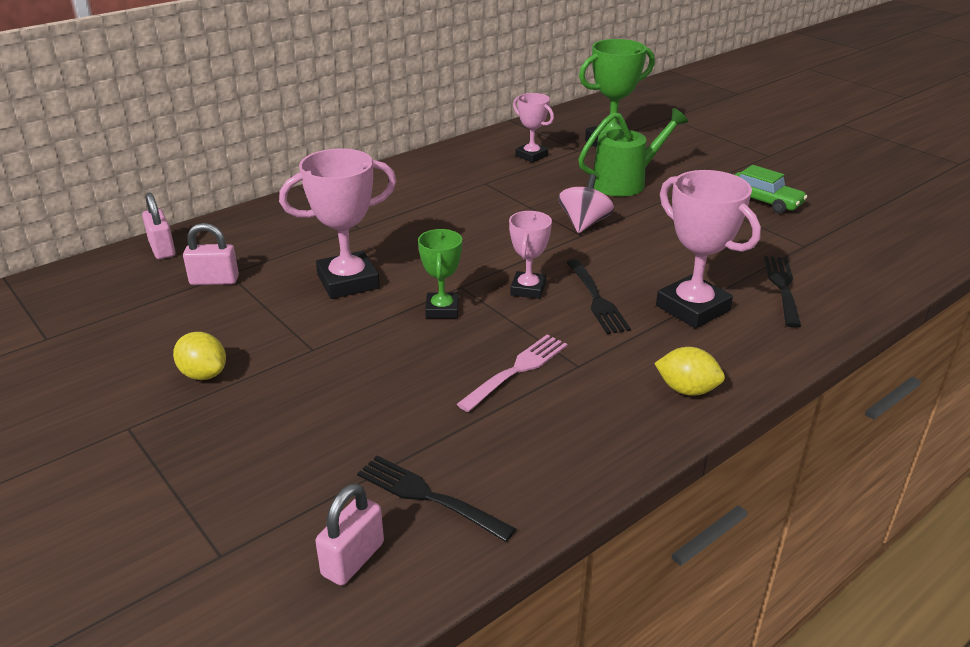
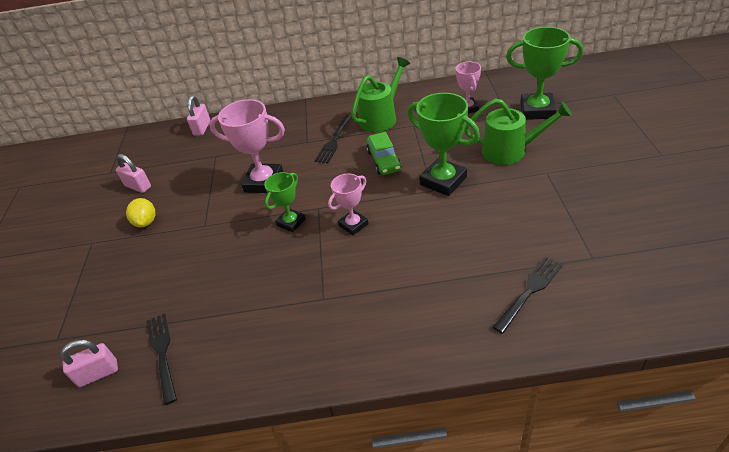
camera: 40 degrees right, 10 degrees up
(214, 280) = (205, 159): pink padlock -> pink padlock (138, 186)
(434, 183) = (381, 117): none -> green watering can
(517, 370) = (286, 286): pink fork -> none
(584, 224) = (443, 181): pink spinning top -> green trophy
(596, 299) = (386, 249): black fork -> black fork (334, 141)
(687, 390) = (367, 350): yellow lemon -> none
(692, 308) = (442, 283): pink trophy -> none
(763, 201) = (604, 201): green car -> green car (384, 160)

